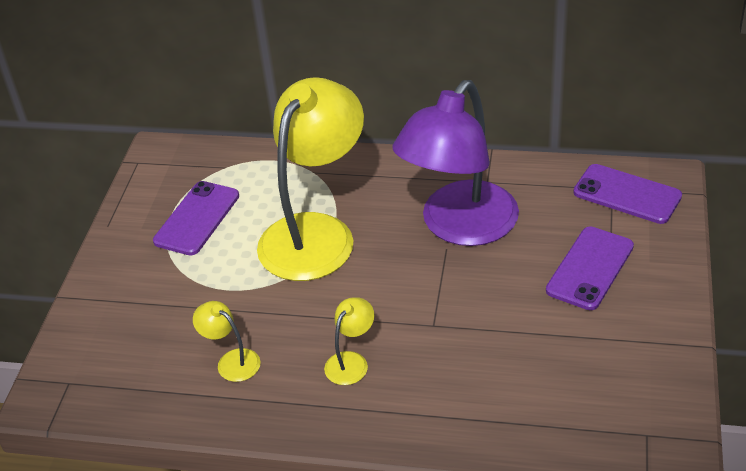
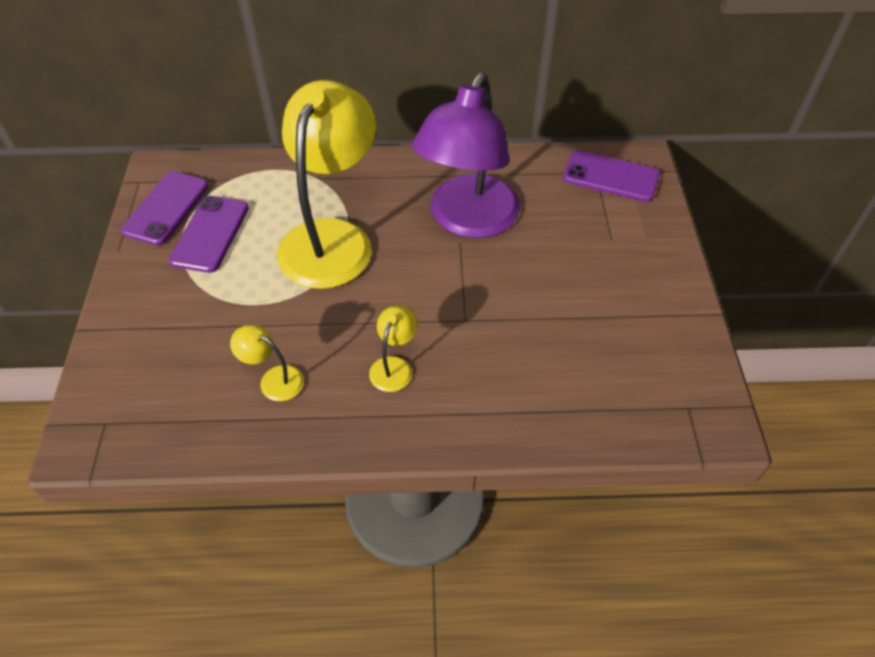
camera: 15 degrees left, 10 degrees up
(590, 268) = (596, 249): purple phone -> purple phone (166, 208)

